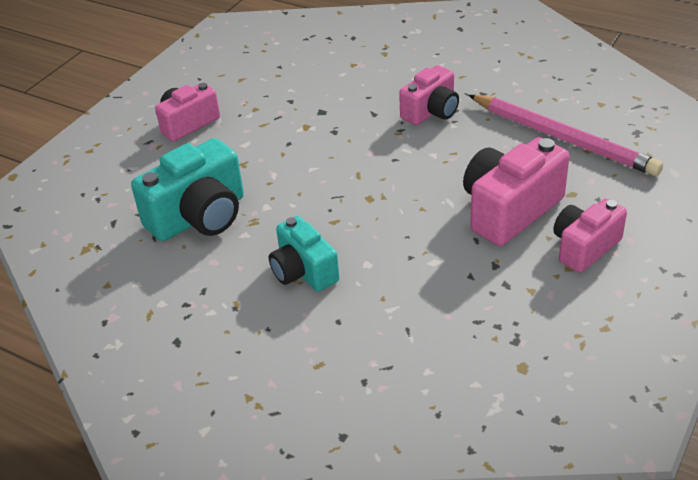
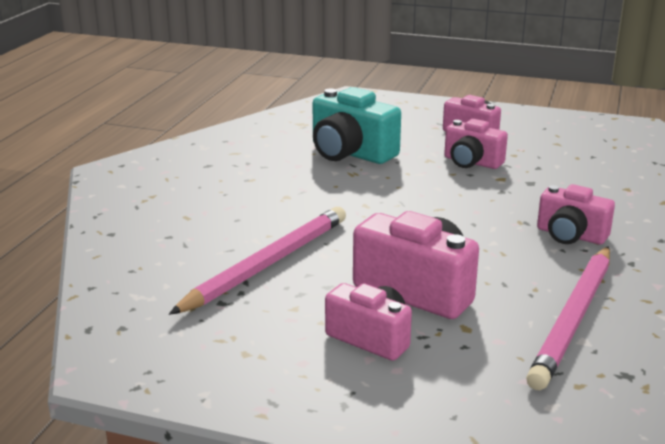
camera: 75 degrees right, 15 degrees down
(262, 137) = (471, 162): none -> pink camera
(303, 271) = (294, 199): turquoise camera -> none
(446, 303) = (267, 264): none -> pink pencil

